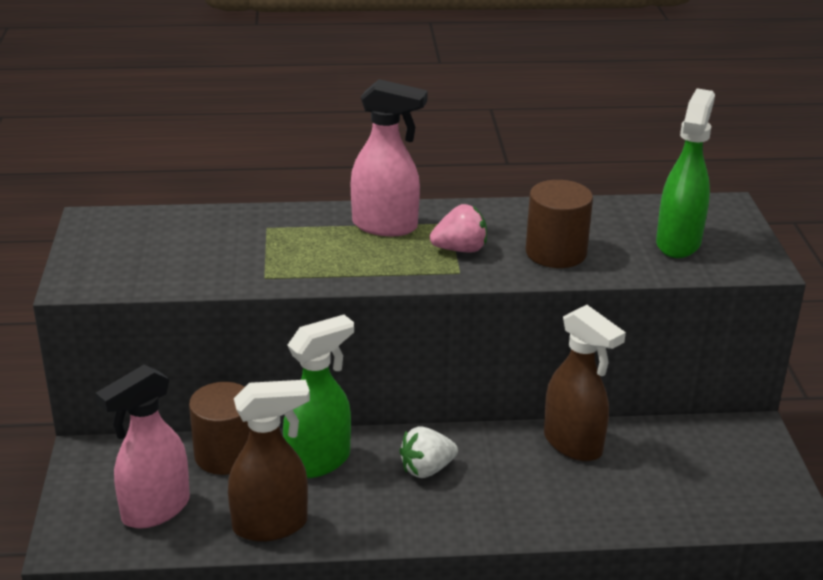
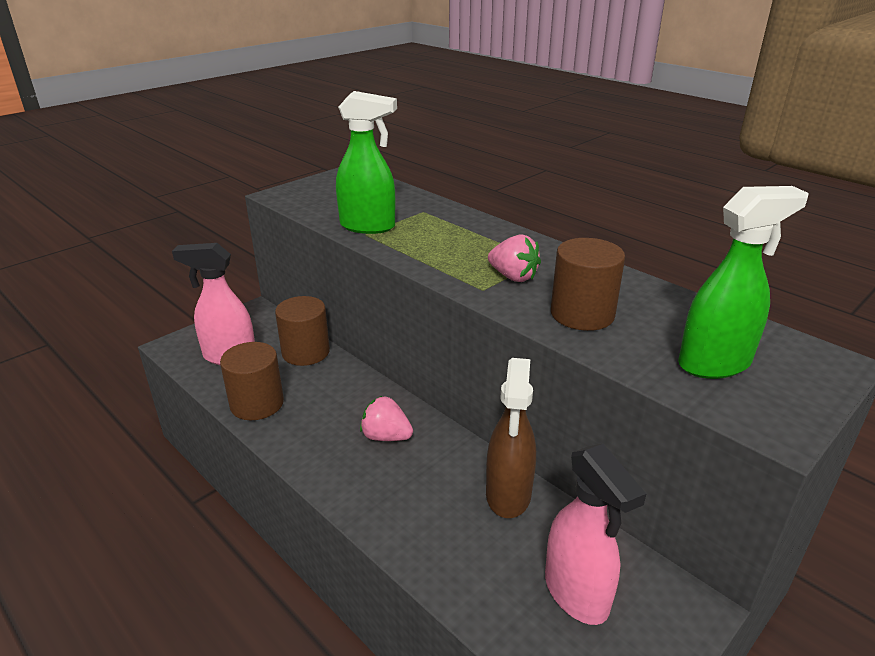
camera: 50 degrees right, 0 degrees up
(271, 525) = (257, 403): brown spray bottle -> brown cylinder
(319, 461) = (340, 388): green spray bottle -> green spray bottle (368, 226)
(385, 226) = (493, 241): pink spray bottle -> pink spray bottle (577, 594)
(426, 469) = (386, 436): white strawberry -> pink strawberry

